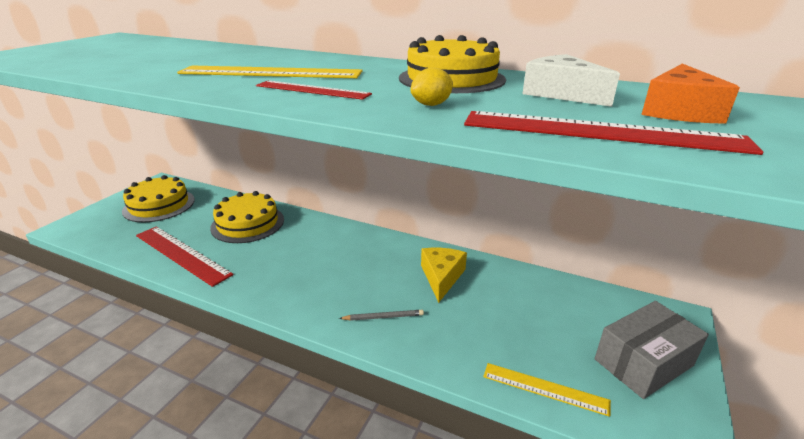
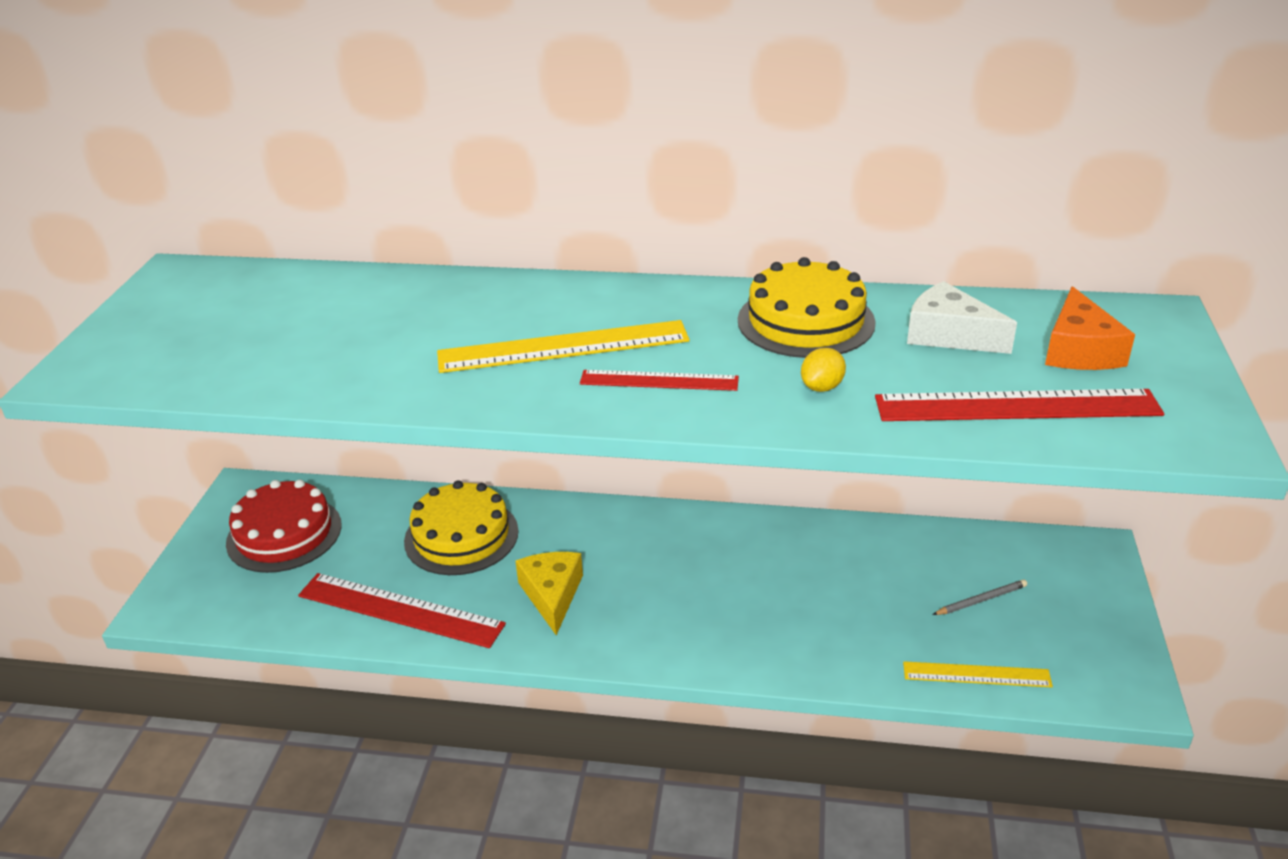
camera: 15 degrees left, 5 degrees up
(159, 205) = (284, 534): yellow cake -> red cake
(383, 317) = (750, 635): grey pencil -> grey pencil (981, 600)
(441, 277) = (796, 561): yellow cheese -> yellow cheese (552, 595)
(643, 362) = (1072, 617): grey box -> none

